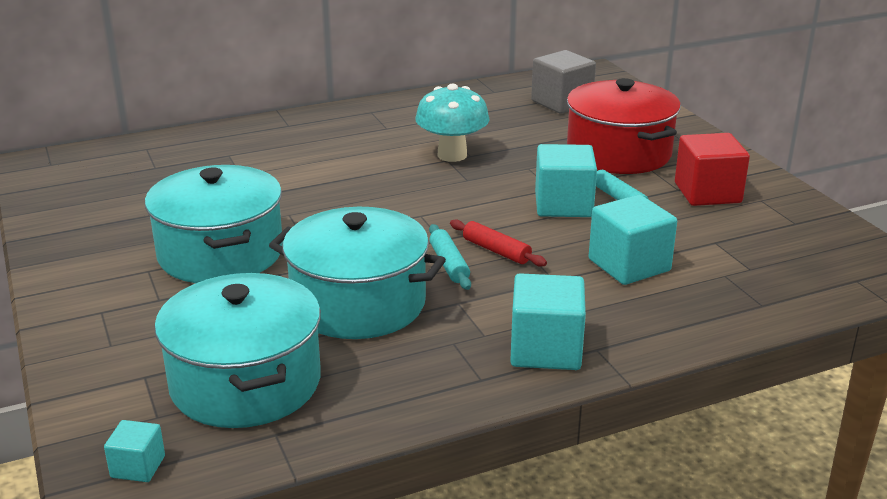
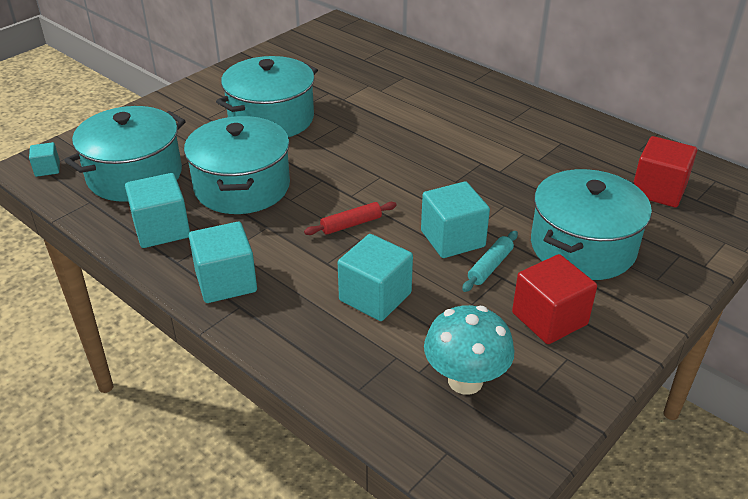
camera: 65 degrees right, 10 degrees up
(401, 379) = (162, 229): none -> turquoise cube
(449, 264) = (317, 208): turquoise rolling pin -> none
(452, 155) = (491, 163): turquoise mushroom -> turquoise mushroom (465, 380)
(496, 251) = (351, 224): red rolling pin -> red rolling pin turned 45 degrees clockwise
(562, 102) = (658, 190): grey cube -> red cube
(618, 153) = (582, 247): red pot -> turquoise pot

